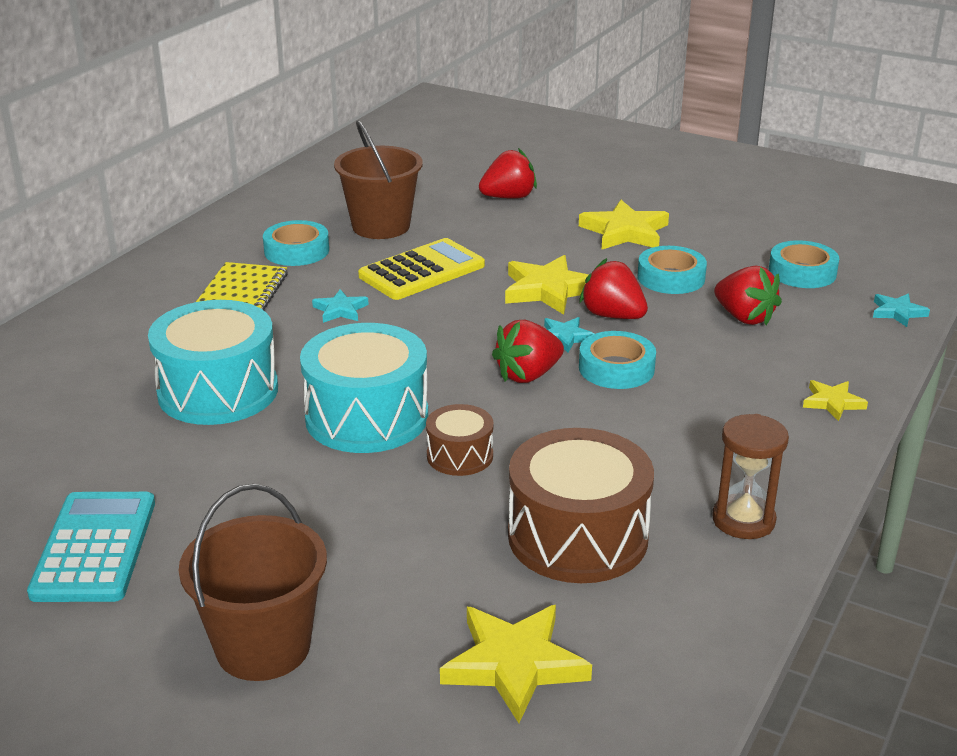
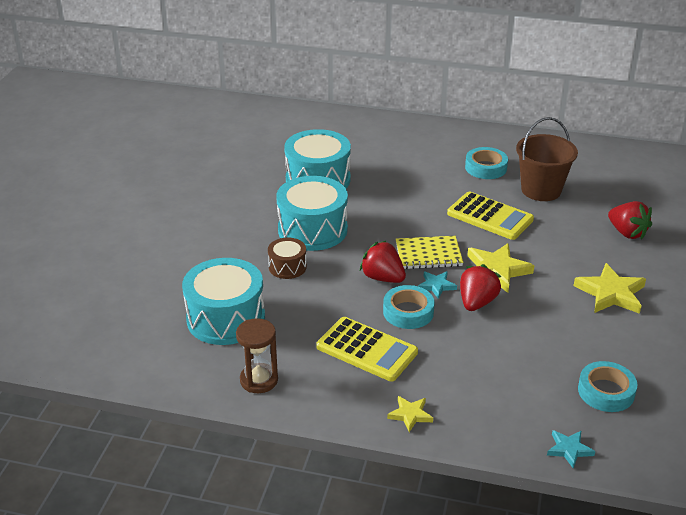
camera: 75 degrees right, 5 degrees up
(95, 548) = (180, 180): turquoise calculator -> none
(243, 292) = (425, 162): yellow notebook -> yellow notebook (428, 254)
(263, 647) = (123, 239): brown bucket -> none
(340, 310) = (423, 198): turquoise star -> none
(514, 665) = (121, 311): yellow star -> none
(577, 537) = (226, 318): brown drum -> turquoise drum
(671, 278) = (550, 323): turquoise tape -> none
(692, 414) = (366, 350): none -> yellow calculator
(744, 317) = (510, 364): red strawberry -> none

